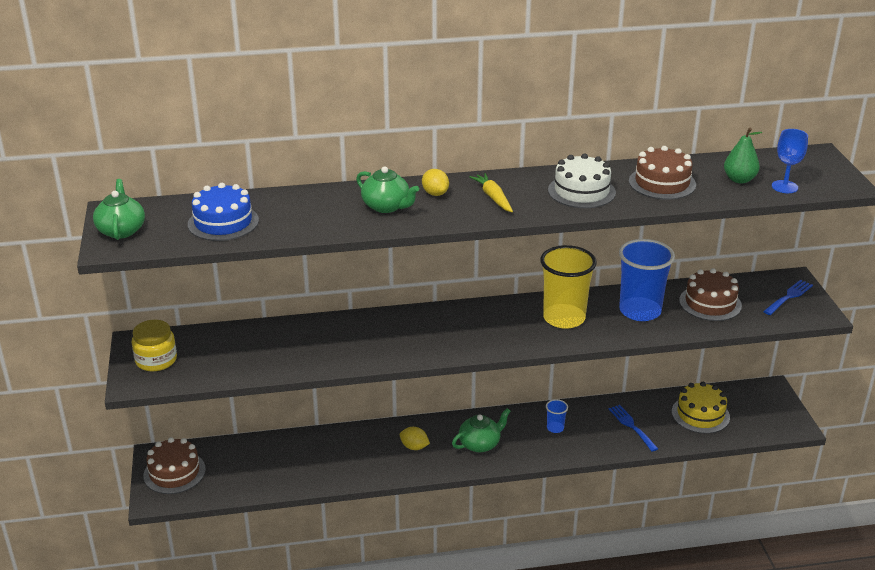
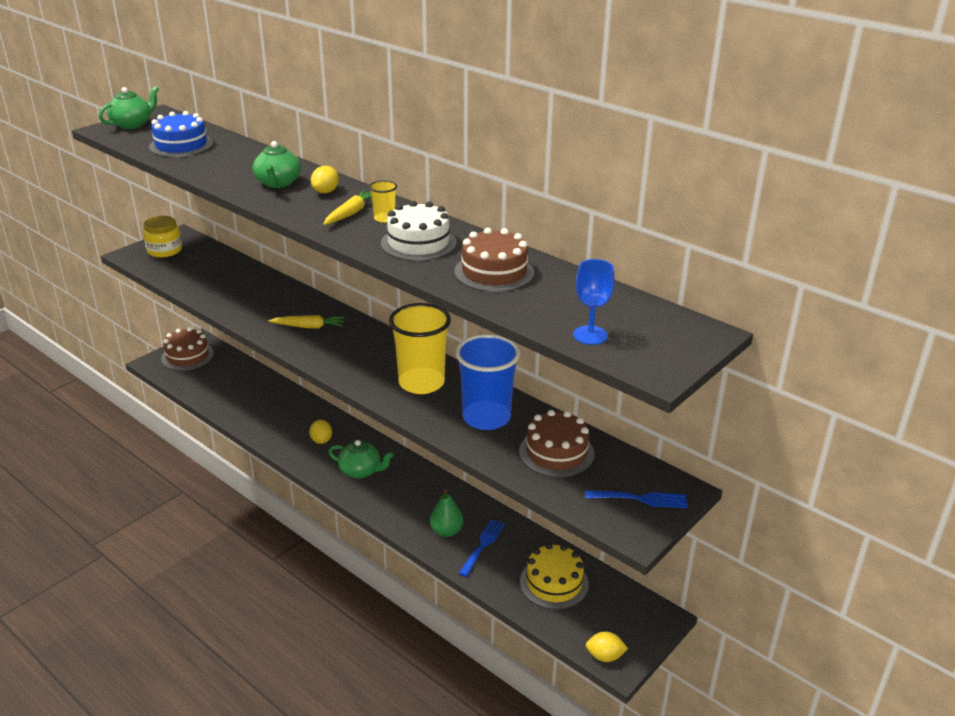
camera: 50 degrees right, 0 degrees up
(414, 335) = (308, 327): none -> yellow carrot
(520, 188) = (384, 218): none -> yellow cup
(555, 428) = (427, 501): blue cup -> none
(739, 179) = (565, 307): green pear -> green pear (446, 531)
(786, 429) = (604, 656): none -> yellow lemon

